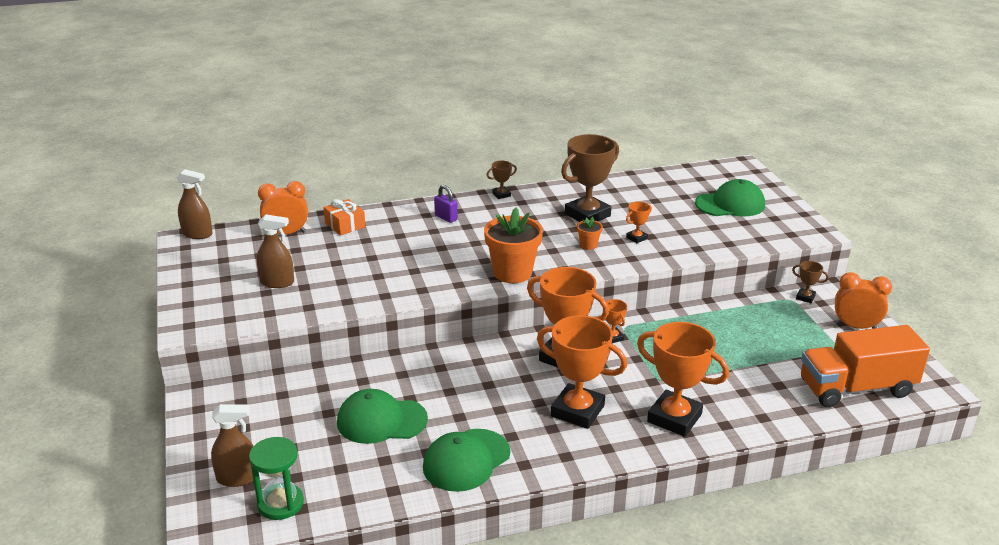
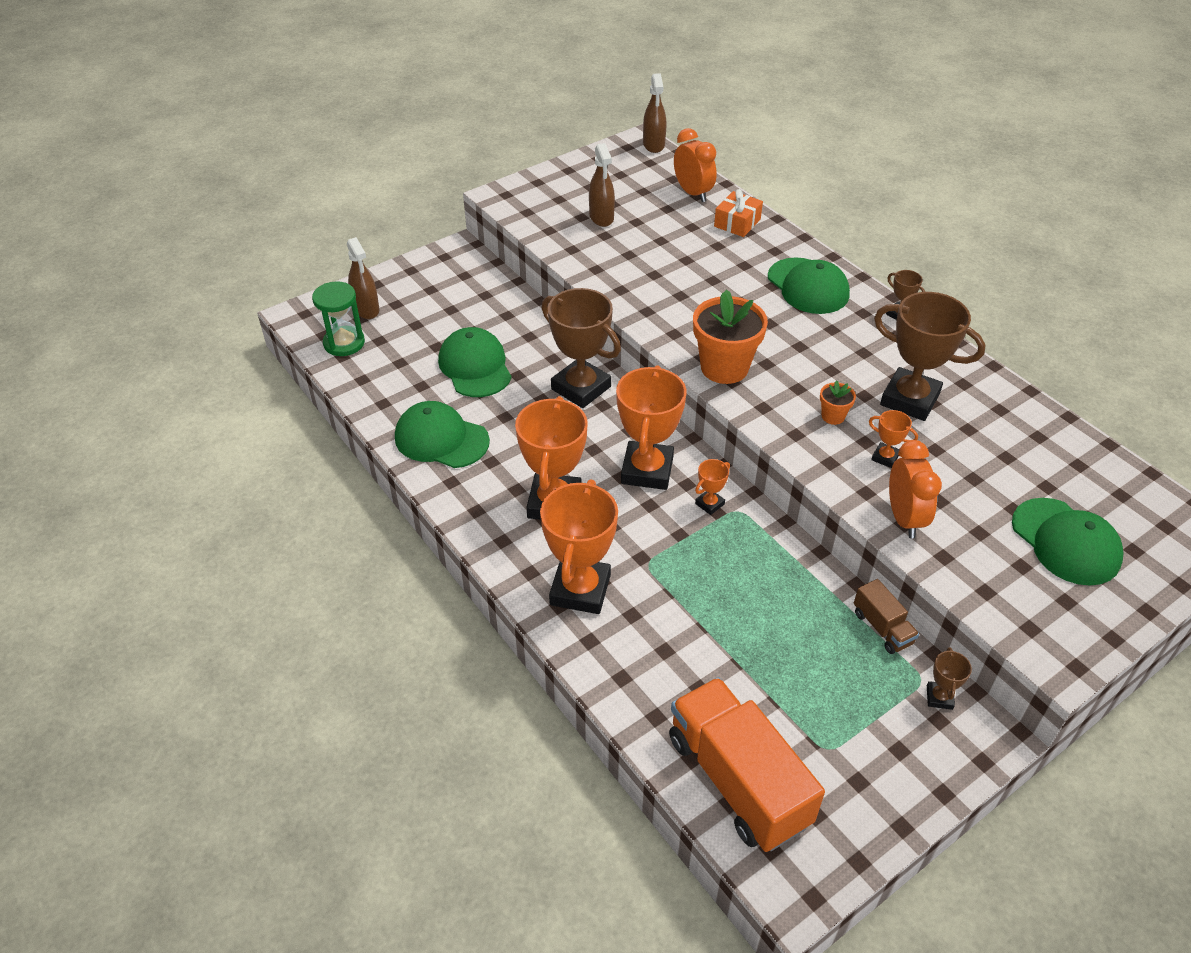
camera: 70 degrees right, 15 degrees up
(446, 217) = (808, 286): purple padlock -> green cap
(450, 367) = (581, 388): none -> brown trophy
(747, 301) = (882, 627): none -> brown truck
(855, 327) = (898, 770): orange clock -> orange clock (904, 518)

